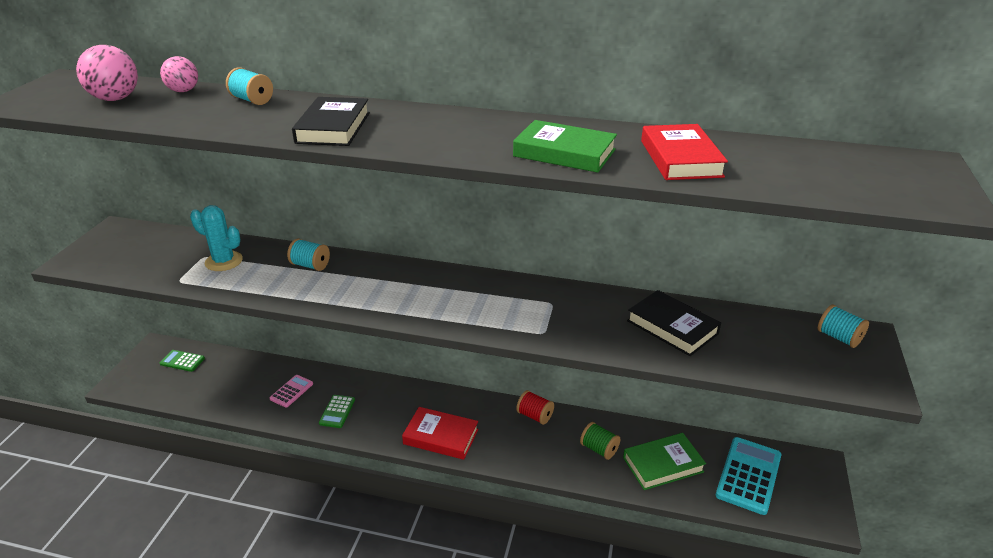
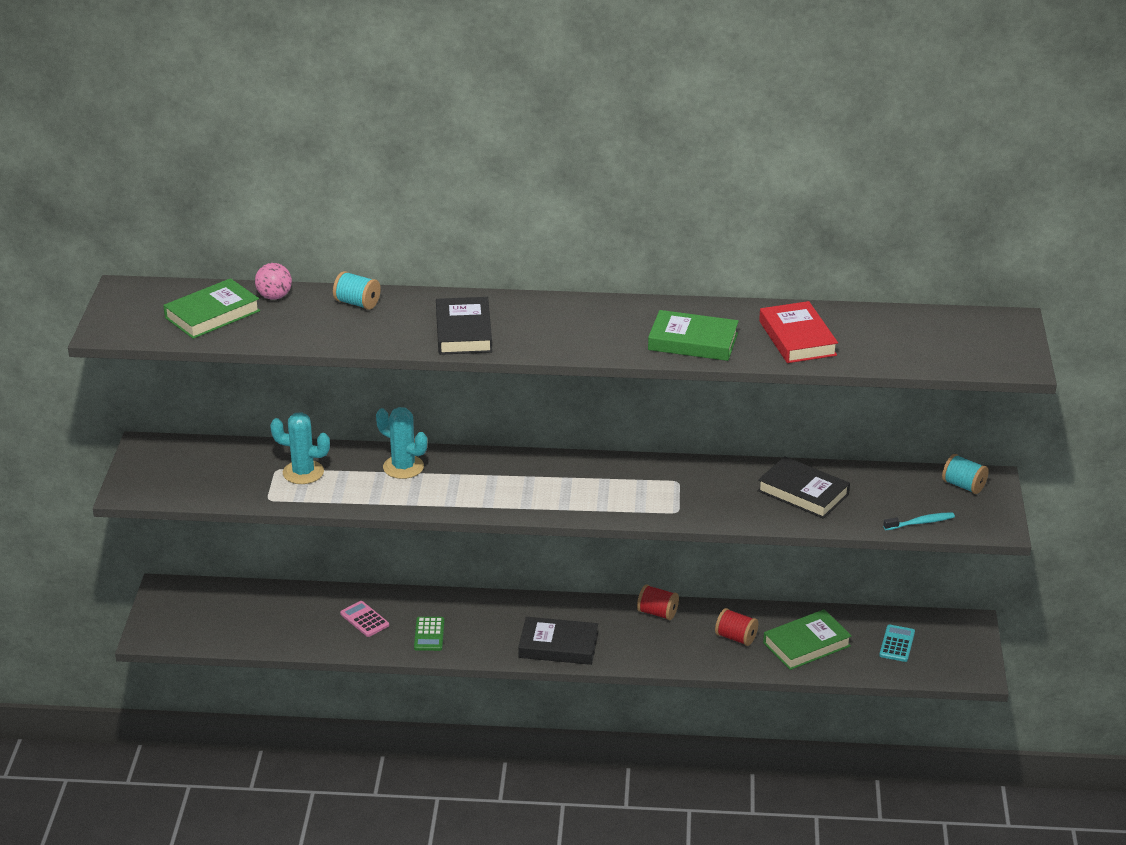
camera: 10 degrees left, 0 degrees up
(115, 99) = (212, 314): pink ball -> green book
(182, 361) = (210, 602): green calculator -> none
(291, 391) = (364, 619): pink calculator -> pink calculator turned 60 degrees counterclockwise
(310, 265) = (403, 467): turquoise spool -> turquoise cactus
(441, 437) = (558, 646): red book -> black book
(599, 449) = (736, 637): green spool -> red spool
(748, 475) = (897, 644): turquoise calculator -> turquoise calculator, size x0.54
(794, 372) = (921, 523): none -> turquoise toothbrush

